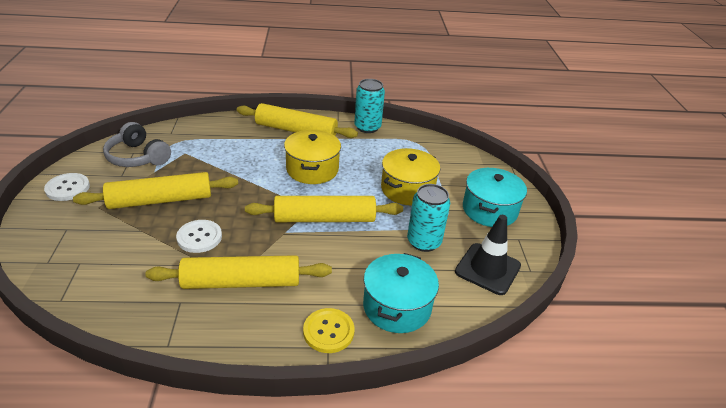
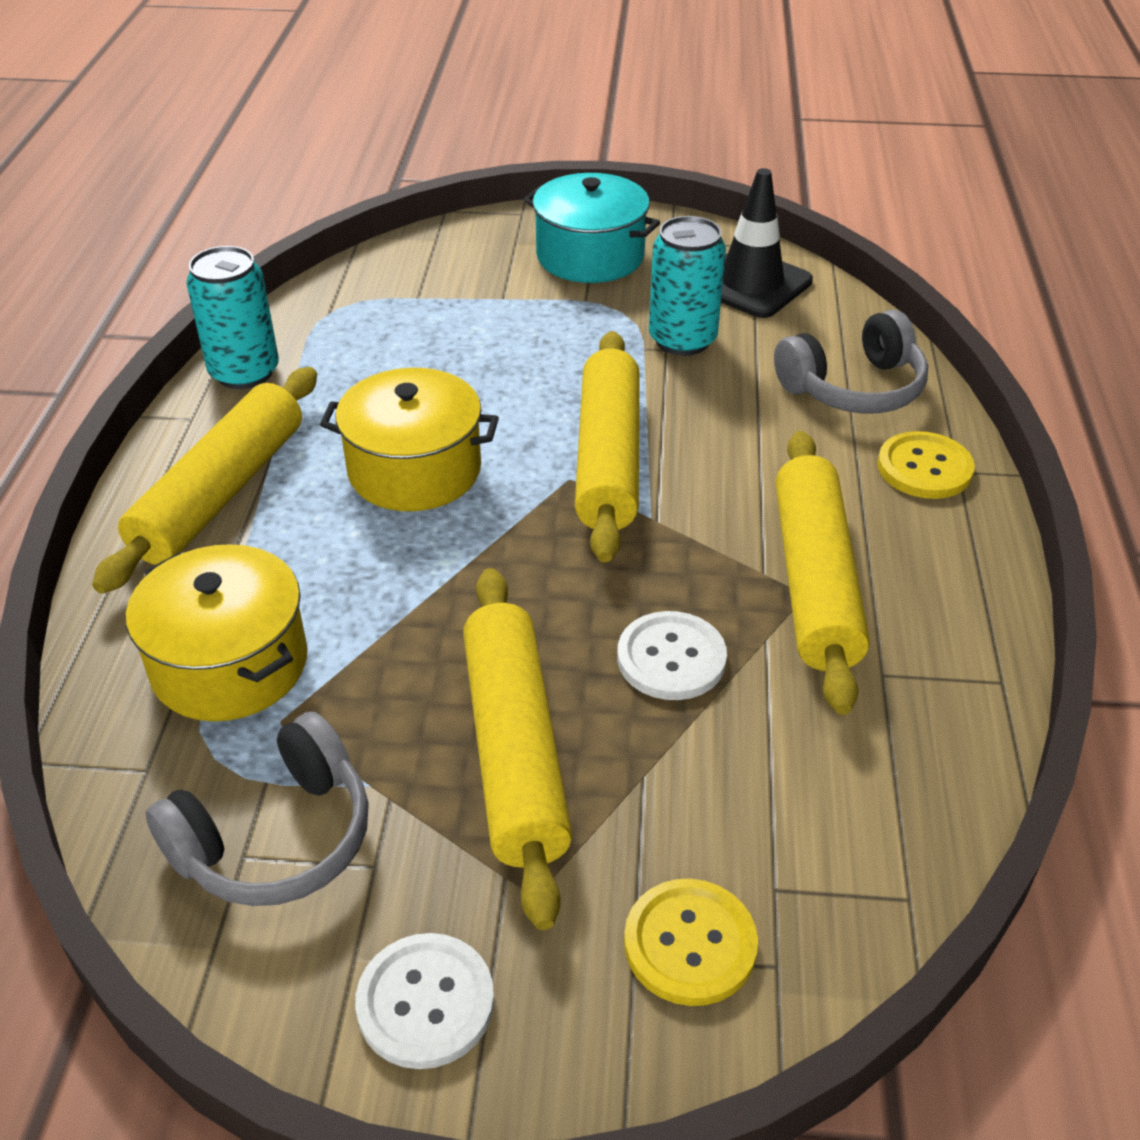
camera: 80 degrees left, 5 degrees up
(65, 241) = (690, 944): none -> yellow button
(397, 306) = (853, 388): turquoise pot -> grey headphones
(407, 189) = (514, 340): yellow pot -> yellow pot (230, 664)

